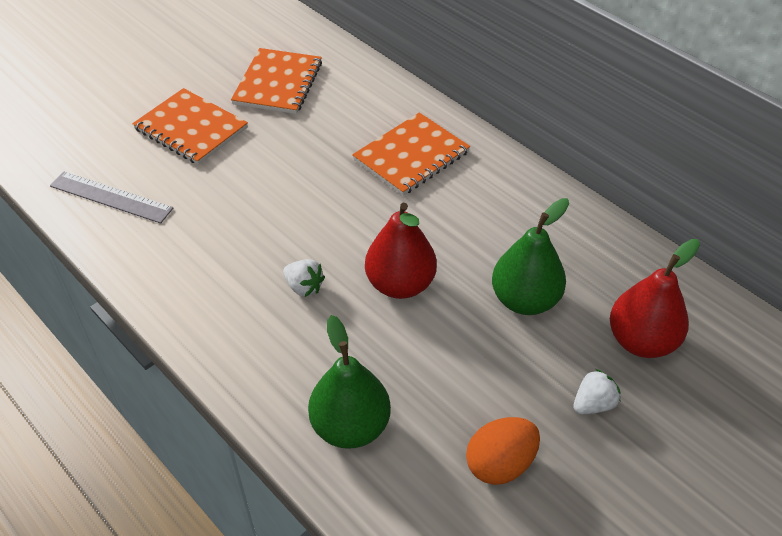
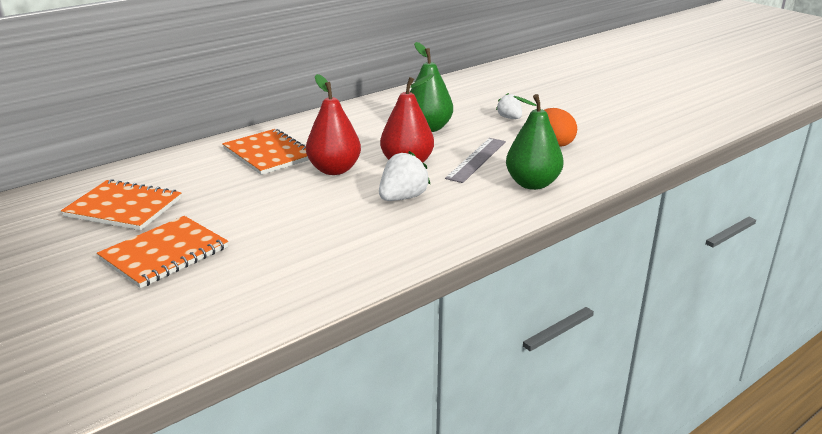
camera: 85 degrees left, 20 degrees down
(111, 197) = (251, 297): grey ruler -> grey ruler (476, 159)
(304, 287) = (403, 198): white strawberry -> white strawberry, size x1.54
(641, 341) = (464, 103): red pear -> red pear (334, 170)

